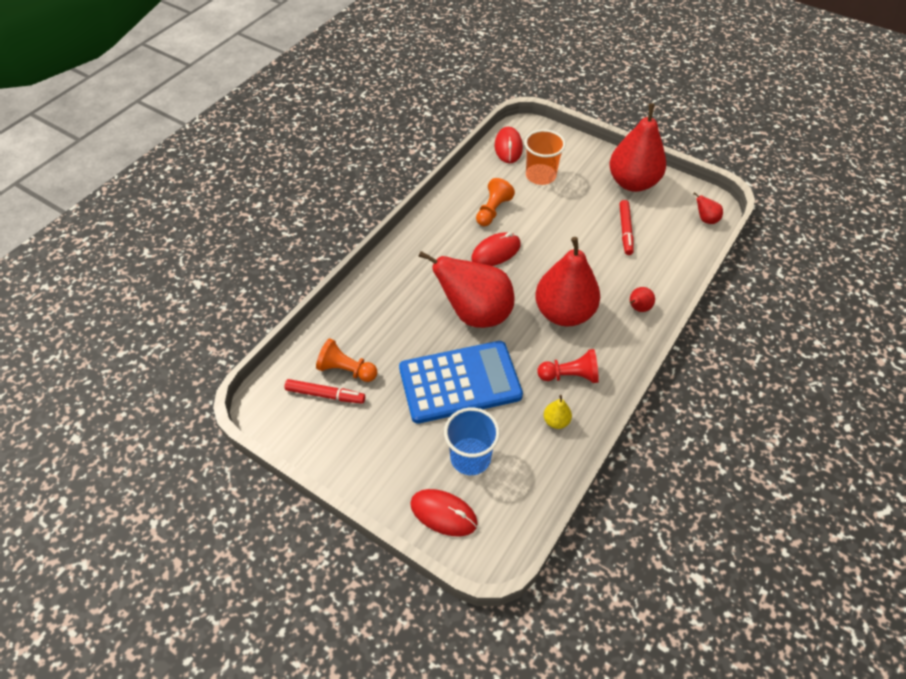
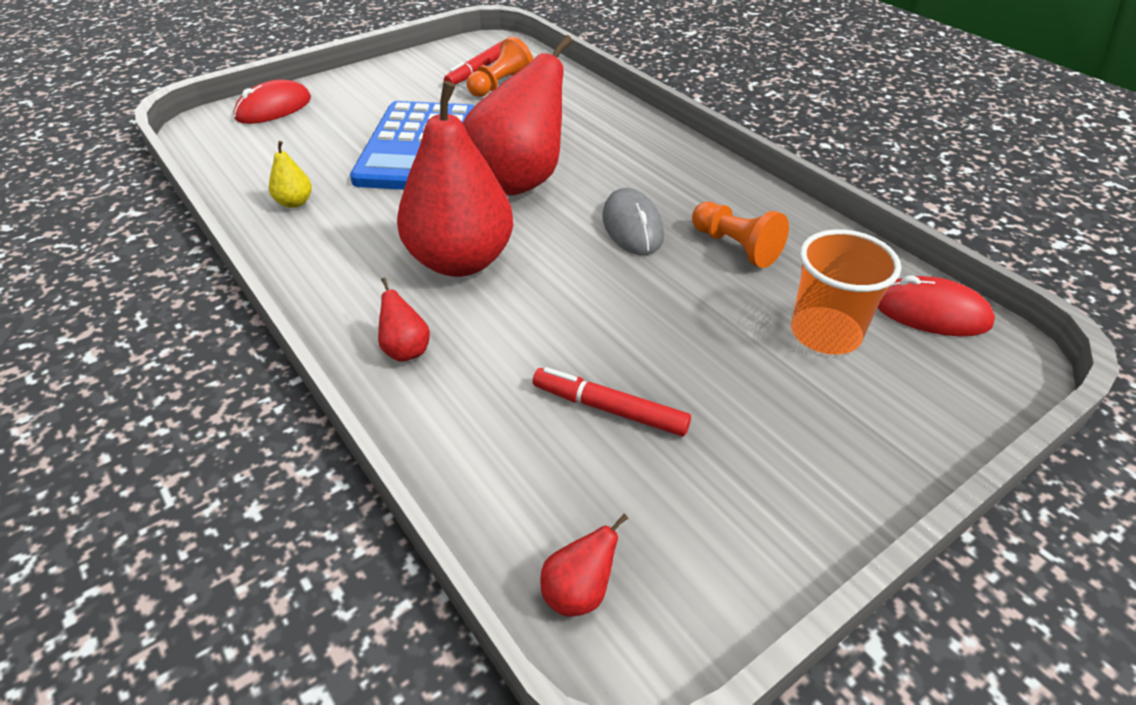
camera: 110 degrees right, 10 degrees down
(470, 457) = (315, 135): blue cup -> none
(496, 252) = (632, 227): red mouse -> grey mouse
(570, 375) = (347, 233): red pawn -> none
(632, 183) = (768, 488): red pear -> none

